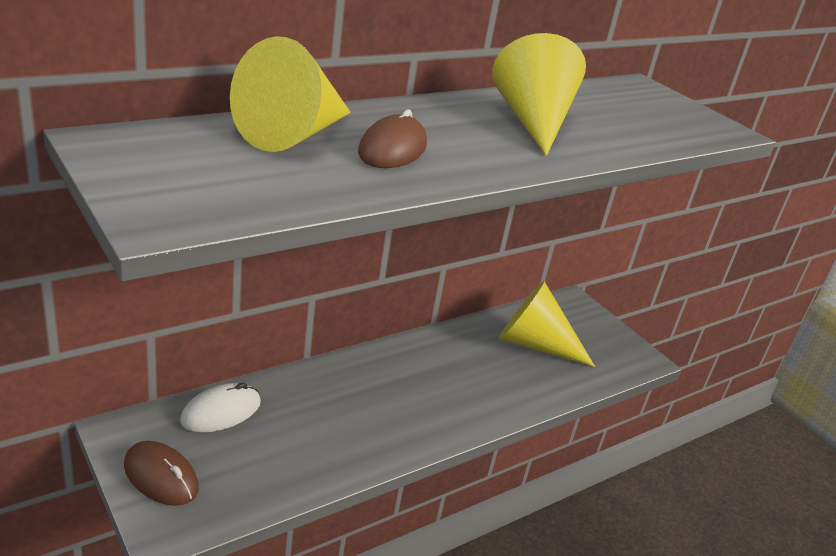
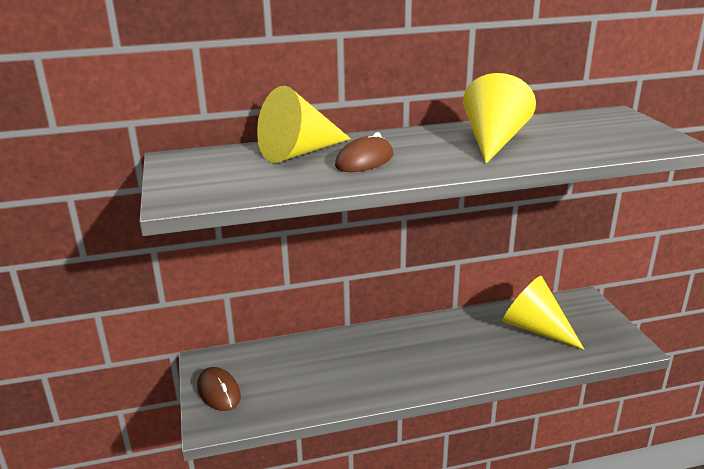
camera: 25 degrees right, 5 degrees down
(221, 411) = (273, 355): white mouse -> none

